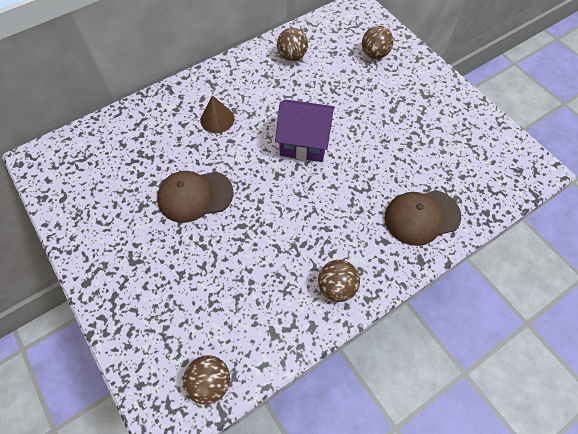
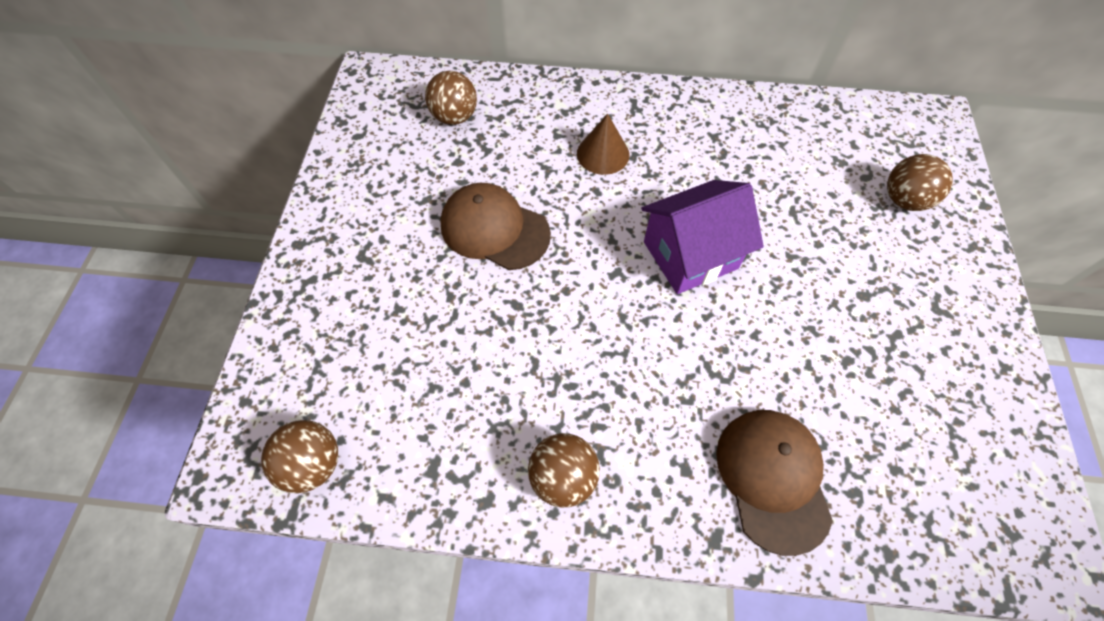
camera: 40 degrees right, 0 degrees up
(292, 56) = (773, 132): brown ball -> brown ball (454, 117)
(304, 142) = (690, 255): purple house -> purple house turned 75 degrees counterclockwise
(421, 217) = (773, 478): brown cap -> brown cap turned 60 degrees clockwise

